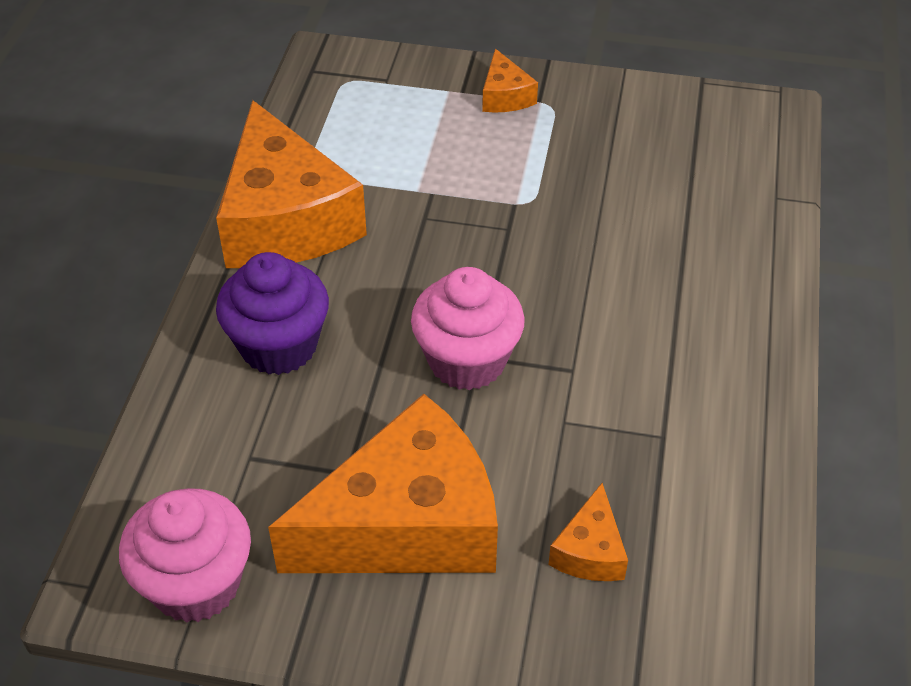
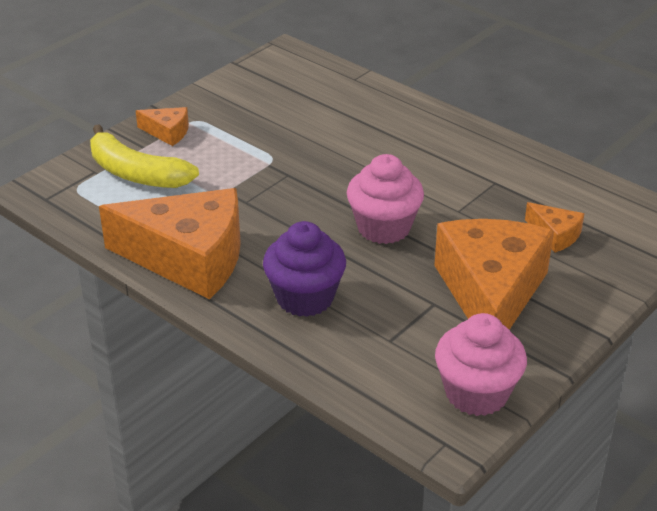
camera: 60 degrees left, 10 degrees down
(407, 110) = (136, 173): none -> yellow banana

